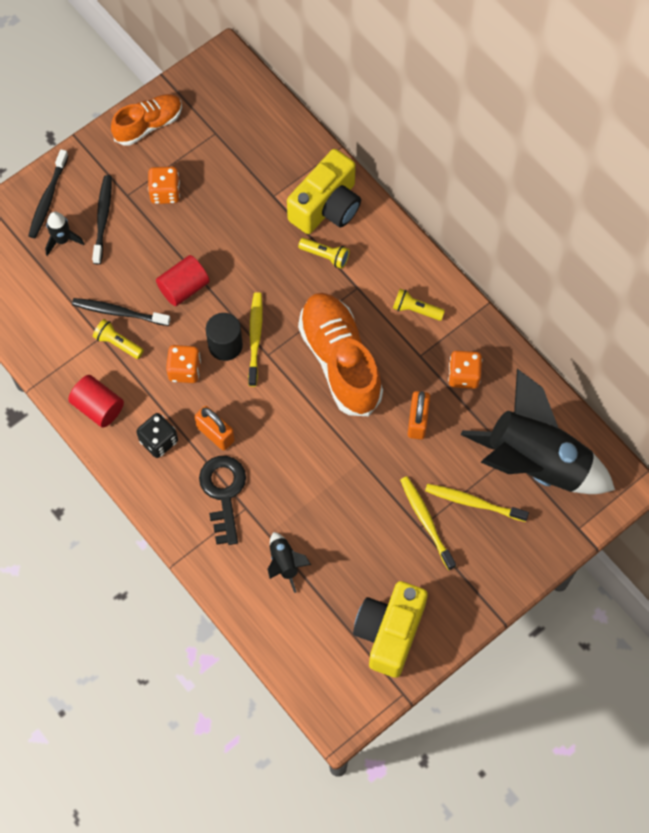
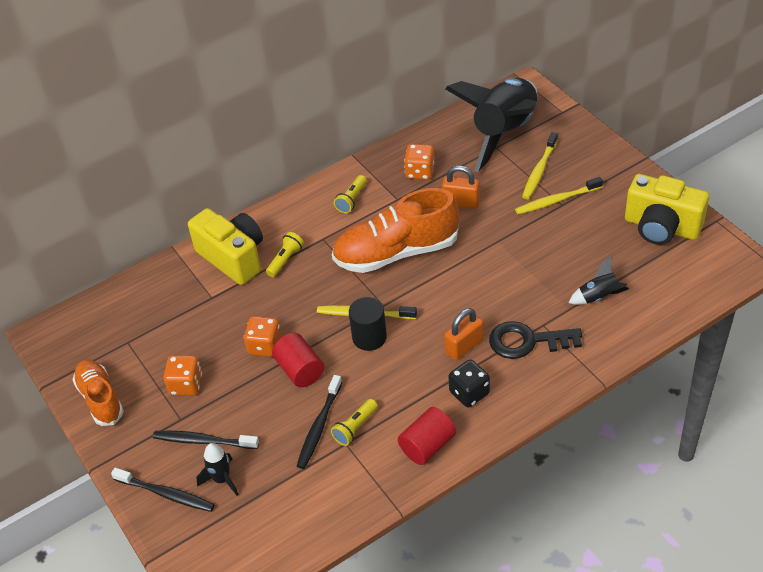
camera: 80 degrees left, 20 degrees down
(184, 370) = (392, 371): orange dice -> orange dice (265, 346)

